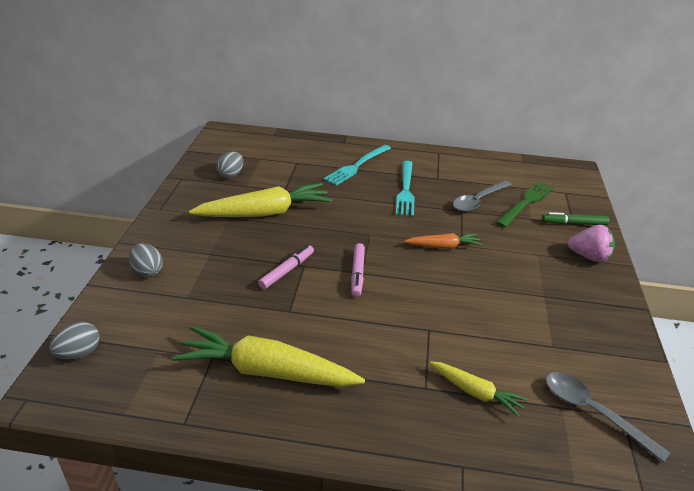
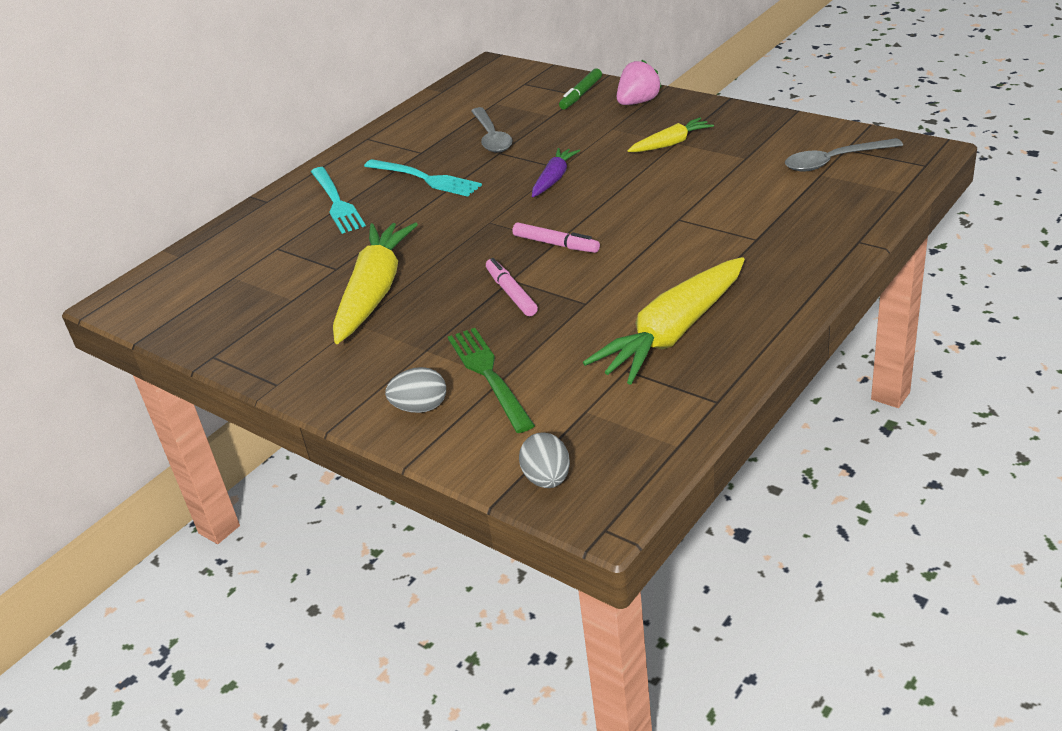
camera: 55 degrees left, 0 degrees up
(231, 175) = (251, 308): grey egg -> none
(443, 246) = (554, 179): orange carrot -> purple carrot
(475, 392) = (778, 213): yellow carrot -> yellow carrot (671, 143)
(526, 202) = (521, 110): green fork -> green fork (488, 374)

